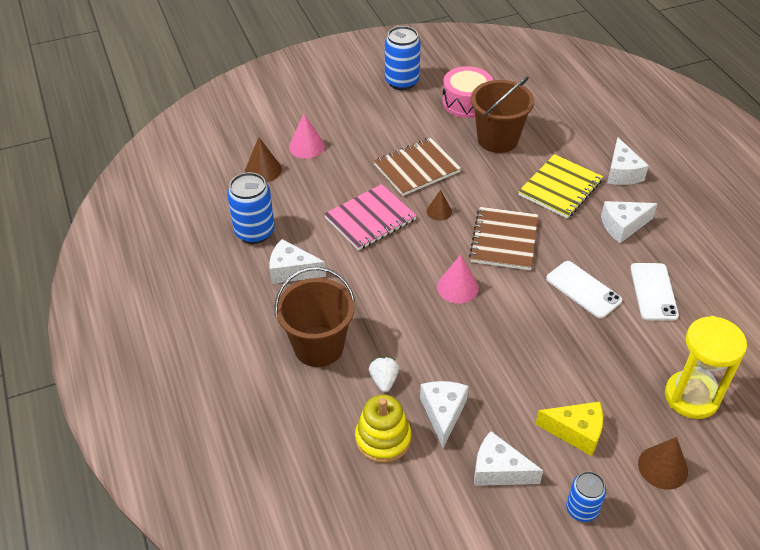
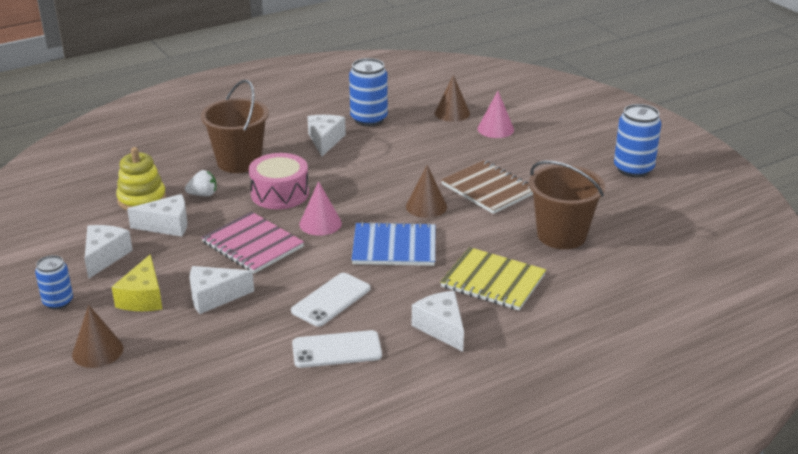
camera: 80 degrees right, 15 degrees down
(370, 219) = (403, 170): pink notebook -> pink notebook (252, 245)
(439, 211) = (426, 206): brown cone -> brown cone, size x1.52
(466, 102) = (620, 211): pink drum -> pink drum (280, 193)
(504, 240) = (394, 247): brown notebook -> blue notebook
(622, 173) = (541, 327): white cheese -> white cheese (214, 297)
(691, 397) = (184, 373): yellow hourglass -> none

